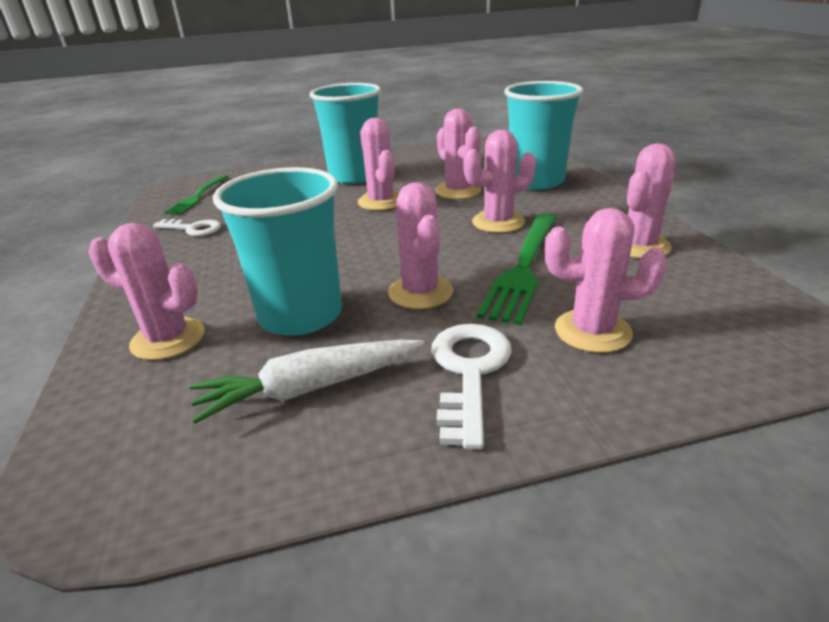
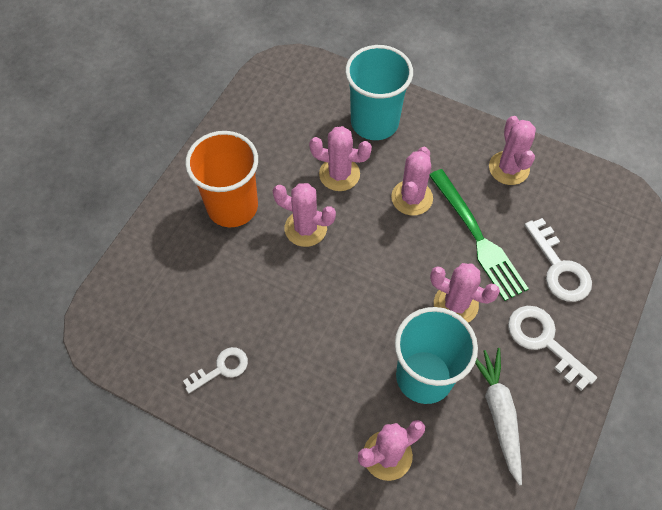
camera: 50 degrees left, 30 degrees up
(198, 196) = (145, 332): green fork -> none
(310, 388) = (498, 413): white carrot -> white carrot turned 150 degrees clockwise
(354, 176) = (232, 206): turquoise cup -> orange cup
(592, 331) = (559, 267): pink cactus -> white key

